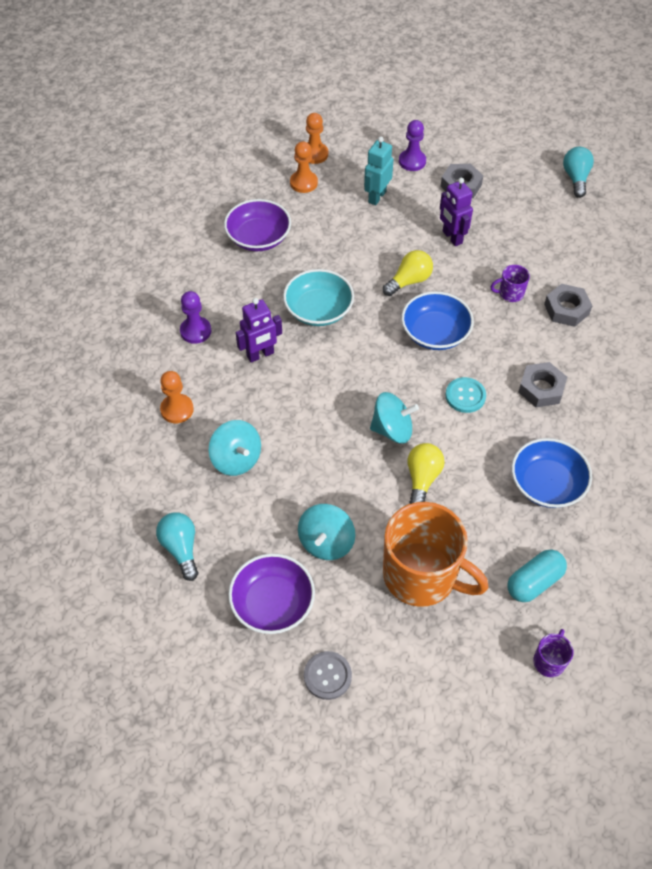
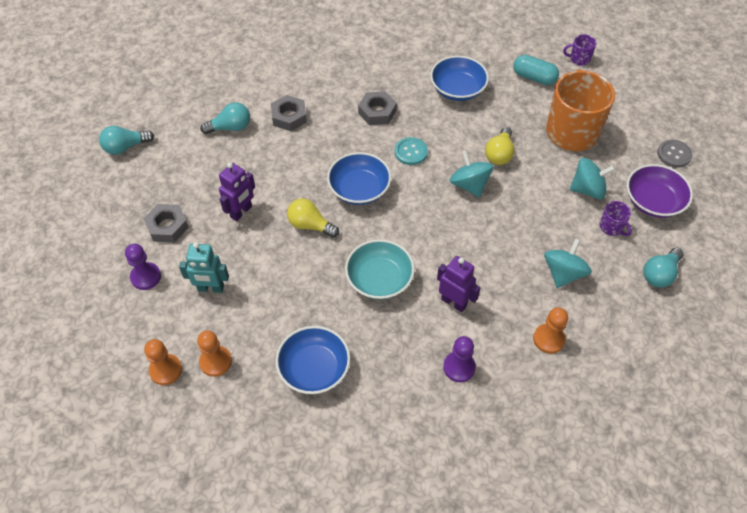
camera: 115 degrees left, 0 degrees up
(258, 238) = (314, 368): purple bowl -> blue bowl
(422, 479) = (499, 154): yellow light bulb -> yellow light bulb turned 60 degrees counterclockwise
(510, 293) = (289, 154): purple mug -> purple mug (611, 227)
(570, 258) = (230, 127): none -> turquoise light bulb

